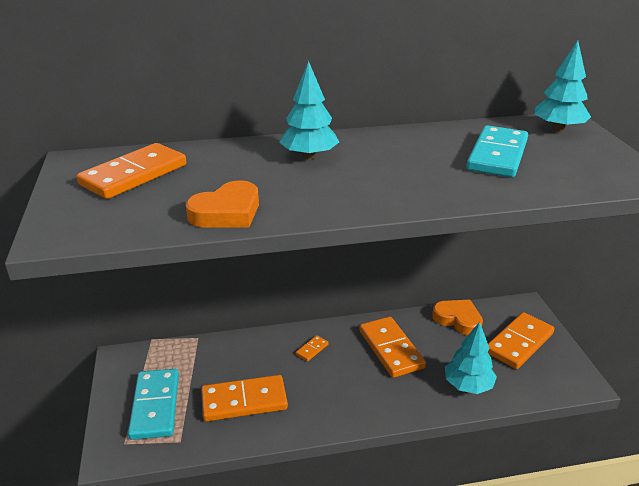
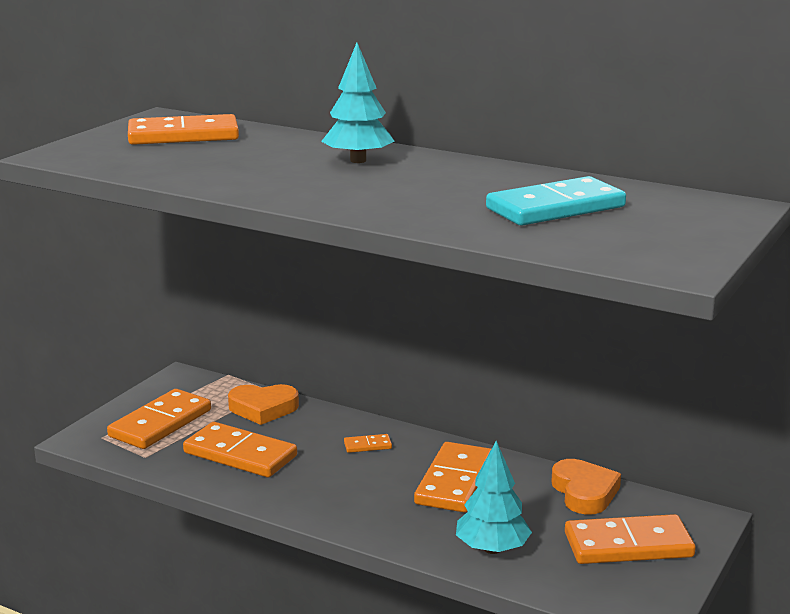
camera: 40 degrees right, 10 degrees down
(155, 406) = (160, 423): turquoise domino -> orange domino
(227, 212) = (197, 175): orange heart -> orange heart (263, 408)
(558, 129) = (702, 208): turquoise tree -> none

